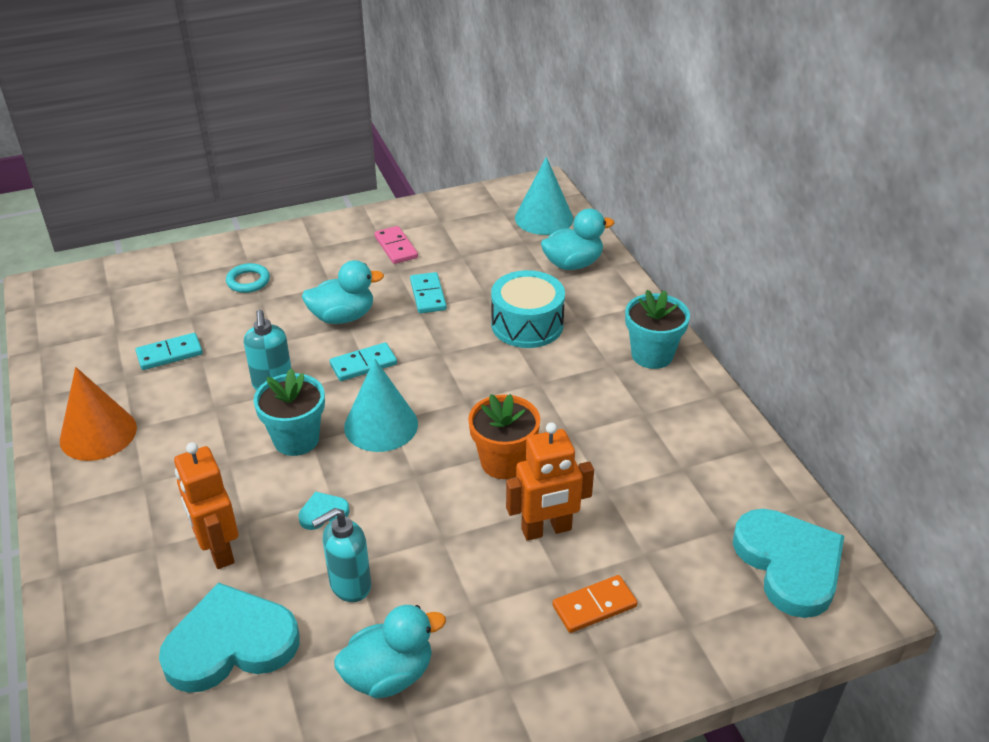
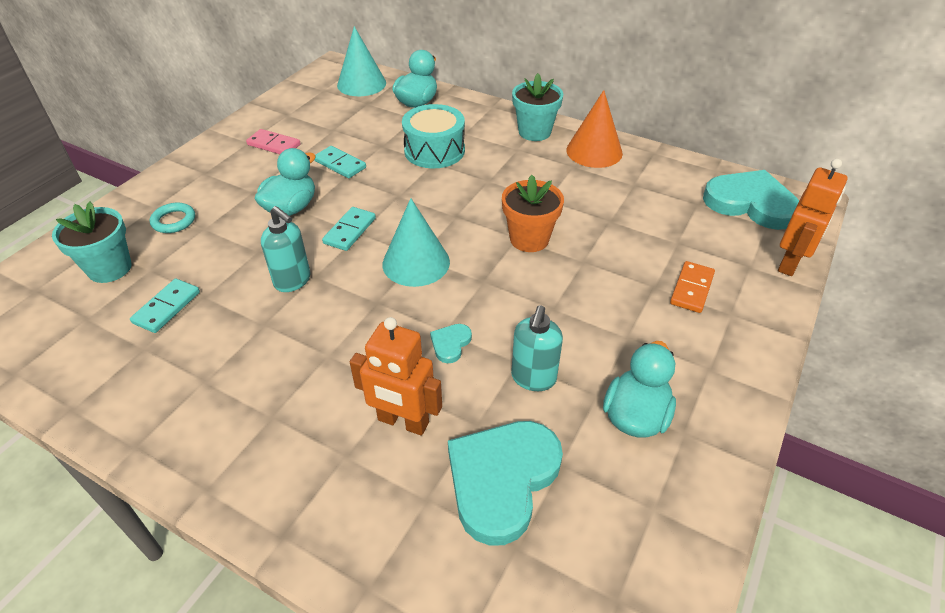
camera: 40 degrees left, 5 degrees up
(98, 433) = (174, 405): orange cone -> orange cone (594, 151)
(296, 439) = (363, 308): turquoise flower pot -> turquoise flower pot (110, 268)
(546, 530) = (608, 263): orange robot -> orange robot (790, 263)

